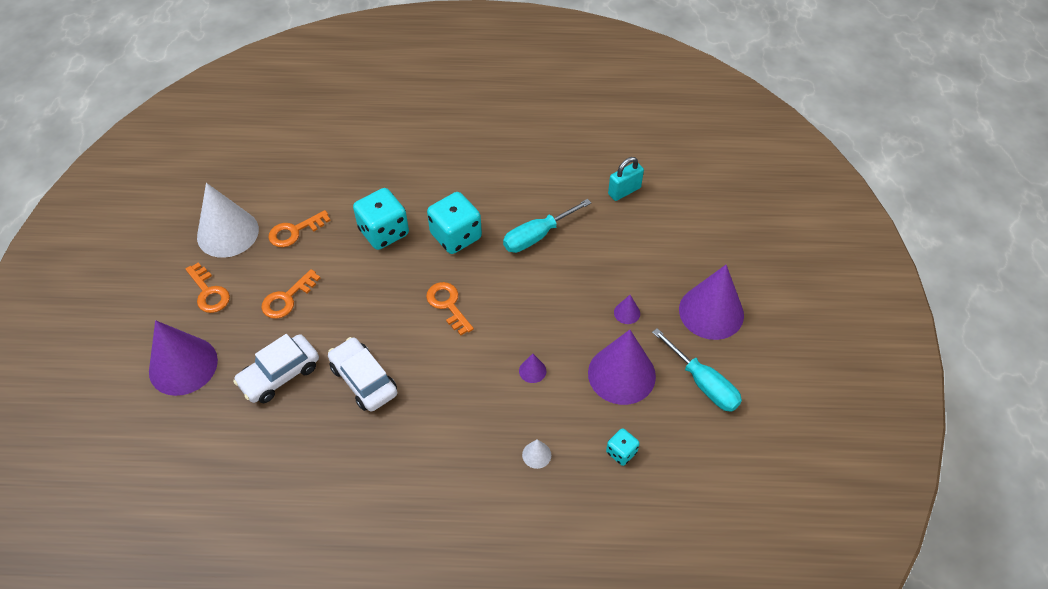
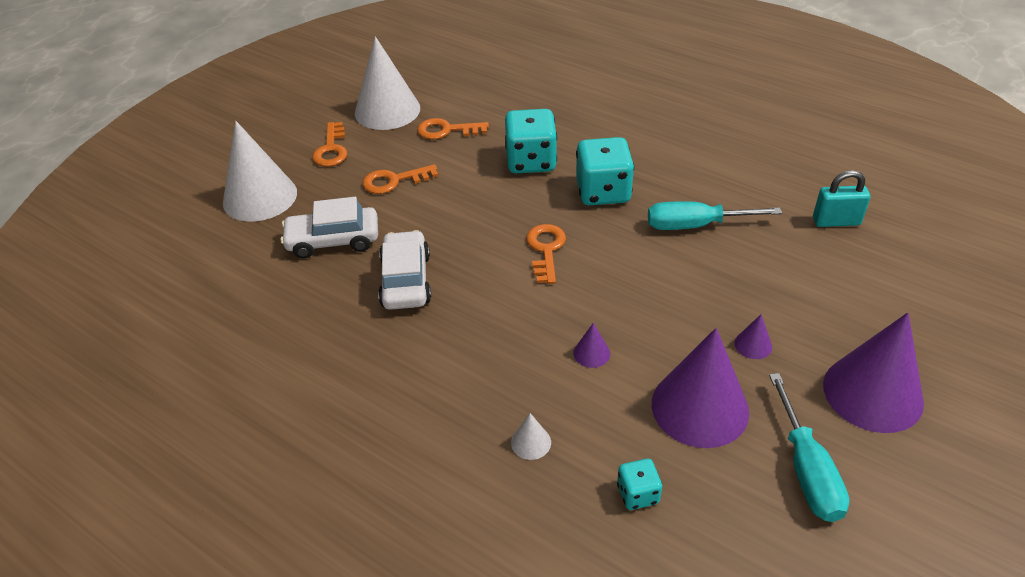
camera: 35 degrees right, 10 degrees down
(183, 365) = (260, 197): purple cone -> white cone

